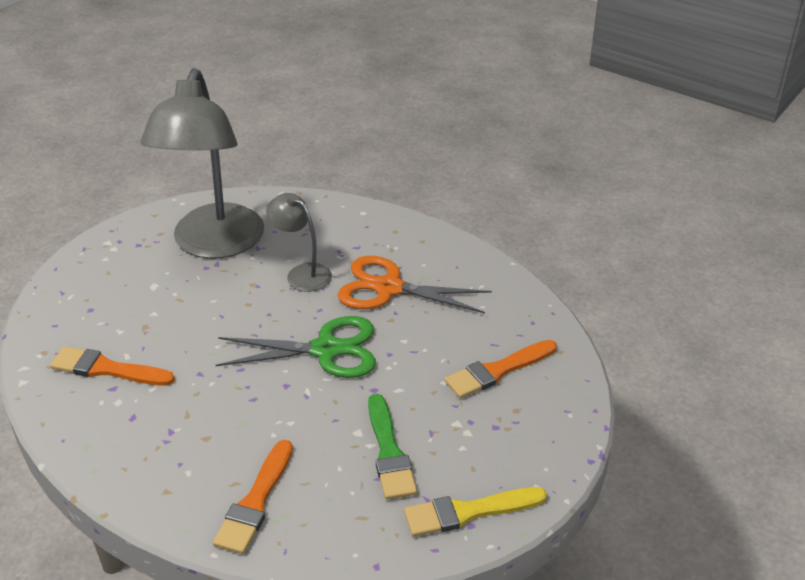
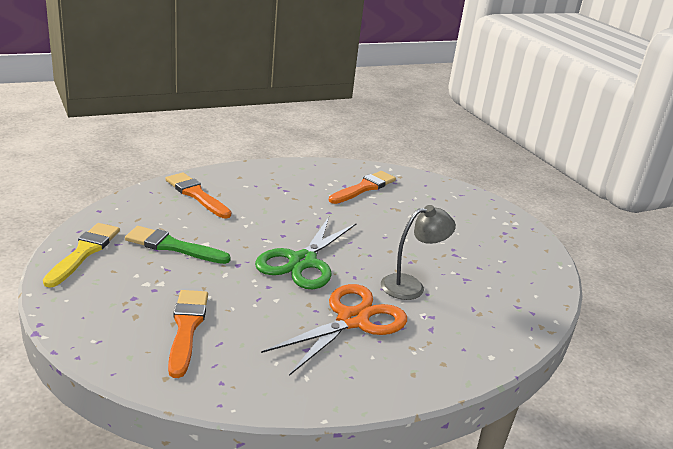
camera: 115 degrees right, 10 degrees down
(214, 244) = (483, 261): grey lamp -> none

